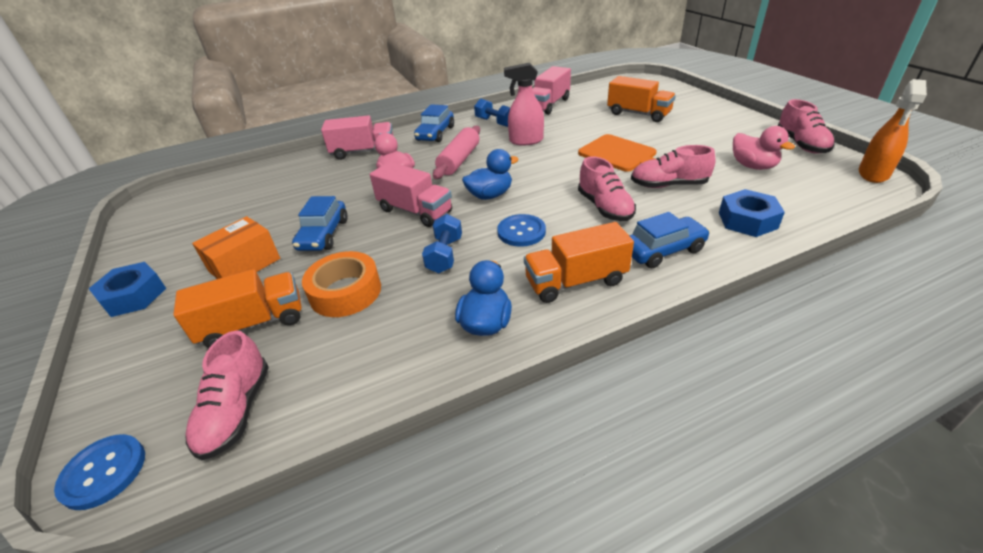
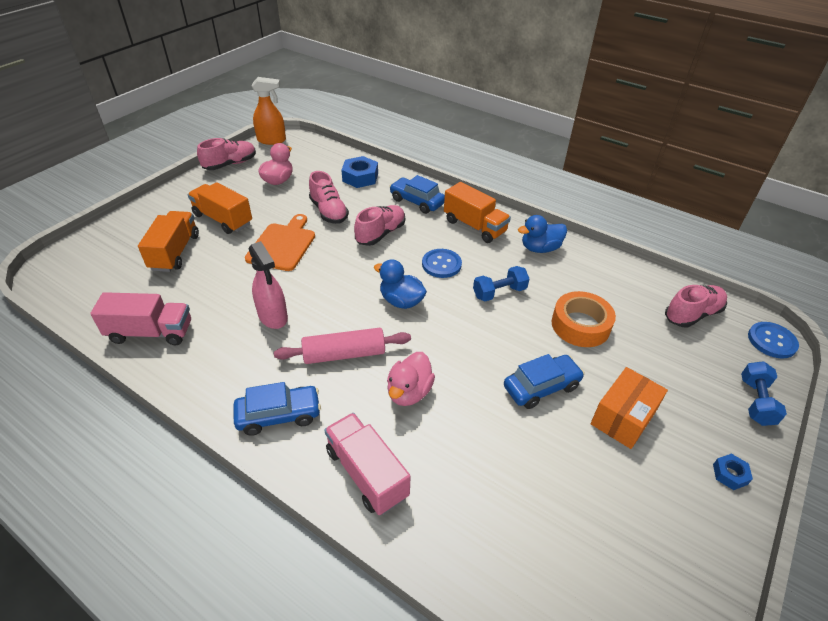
camera: 125 degrees left, 5 degrees up
(134, 296) = (730, 474): blue nut -> blue nut, size x0.54
(244, 265) = (623, 417): orange box -> orange box turned 60 degrees counterclockwise
(253, 324) = (652, 356): orange truck -> orange truck (223, 219)
(415, 211) = (459, 340): pink truck -> none
(495, 122) = (224, 365): blue dumbbell -> blue dumbbell (756, 402)

